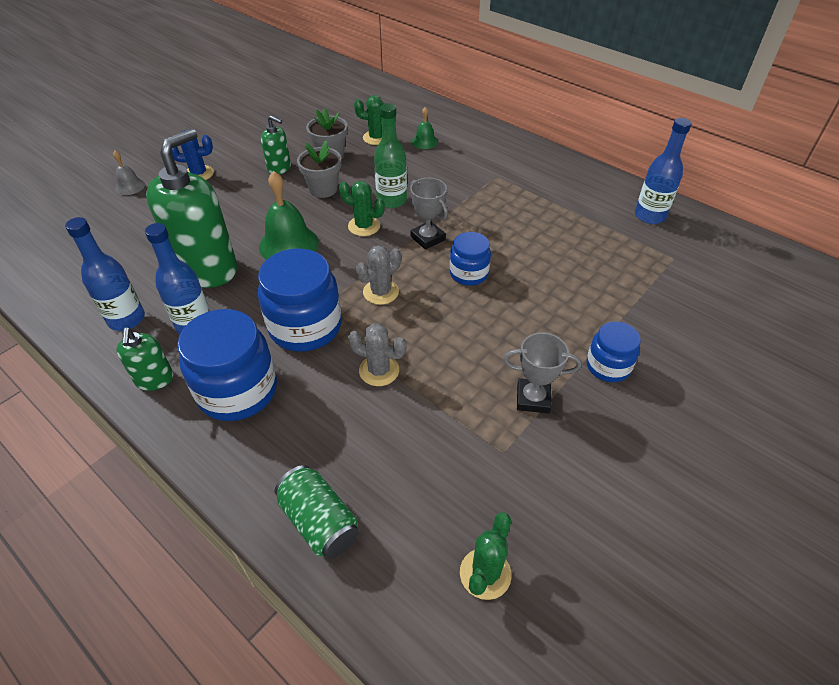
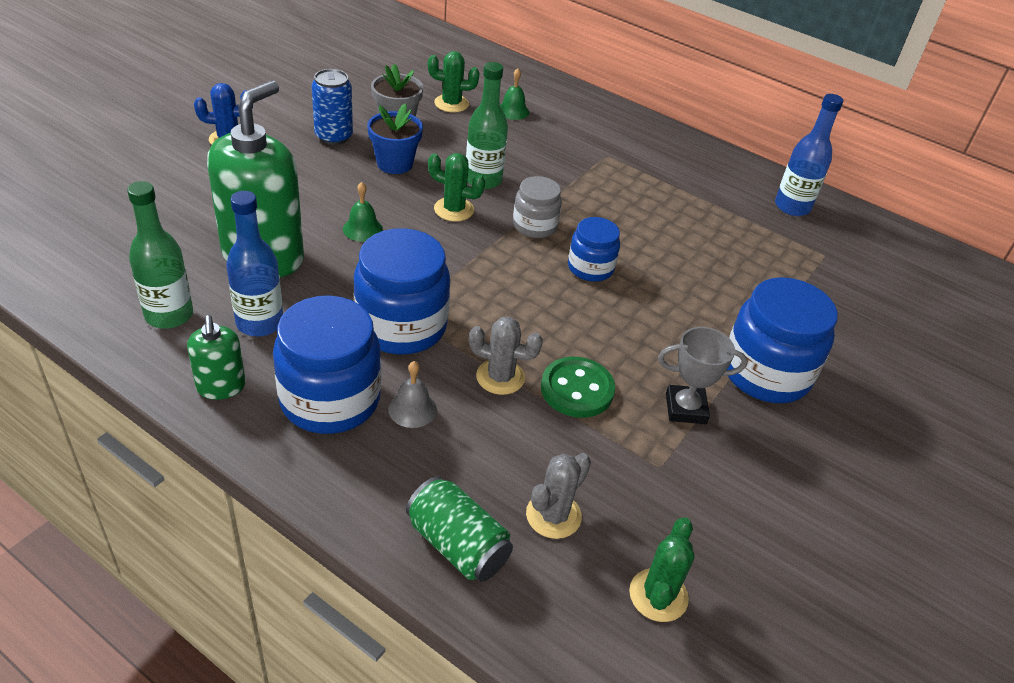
camera: 10 degrees left, 5 degrees down
(126, 319) = (169, 315): blue bottle -> green bottle
(130, 186) = (139, 152): grey bell -> grey bell (412, 409)
(279, 168) = (334, 136): green soap dispenser -> blue can
(288, 244) = (362, 229): green bell -> green bell, size x0.53
(323, 189) = (394, 164): grey flower pot -> blue flower pot
(381, 292) = (487, 287): grey cactus -> grey cactus (553, 515)
(427, 238) = (534, 226): grey trophy -> grey jar
(441, 381) = (577, 389): none -> green button
(608, 366) = (765, 373): blue jar -> blue jar, size x1.74

